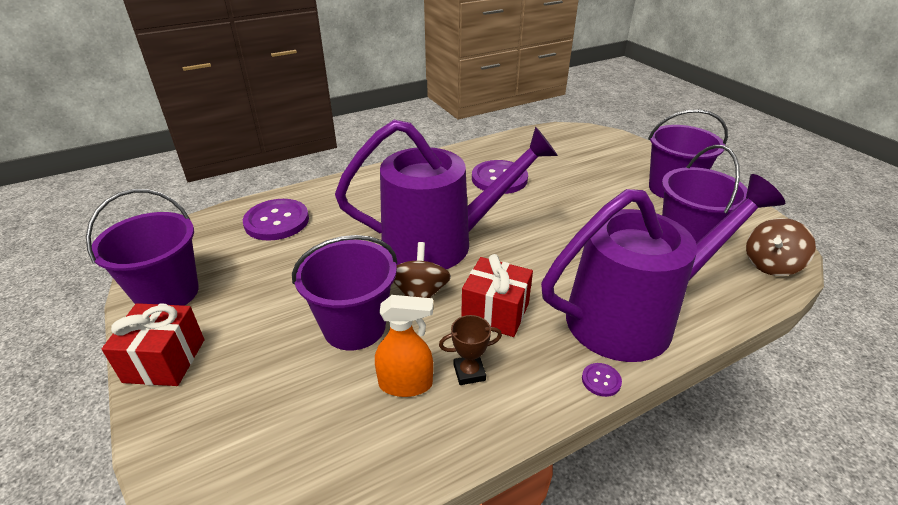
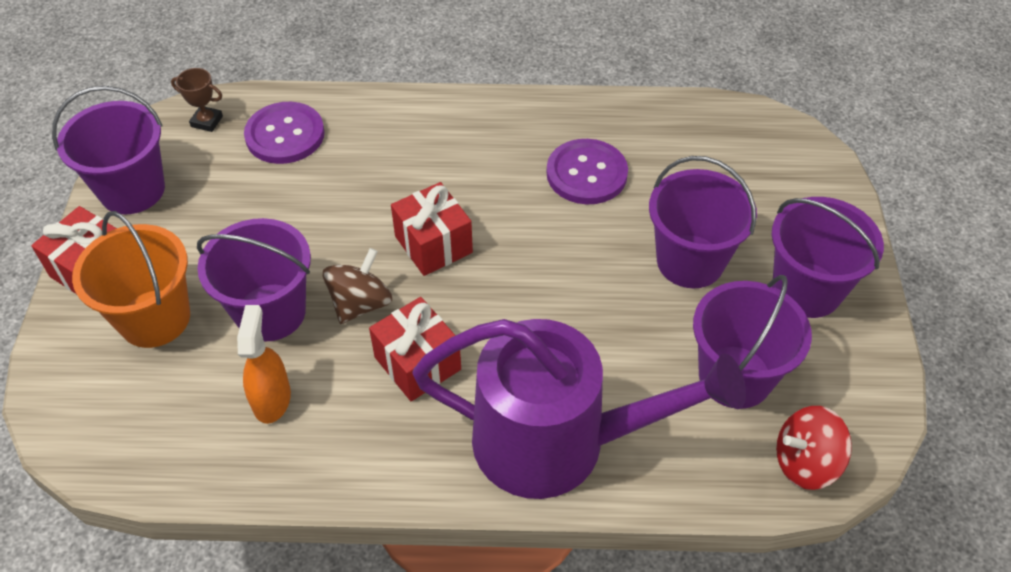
camera: 30 degrees right, 15 degrees up
(253, 372) = (154, 318): none -> orange bucket
(406, 384) = (272, 399): orange spray bottle -> orange spray bottle turned 120 degrees counterclockwise
(440, 243) = (433, 244): purple watering can -> red gift
(469, 372) = (336, 417): brown trophy -> brown trophy (207, 121)
(600, 197) = (690, 261): none -> purple bucket
(601, 380) = (453, 492): purple button -> none
(771, 265) = (805, 462): brown spinning top -> red spinning top

